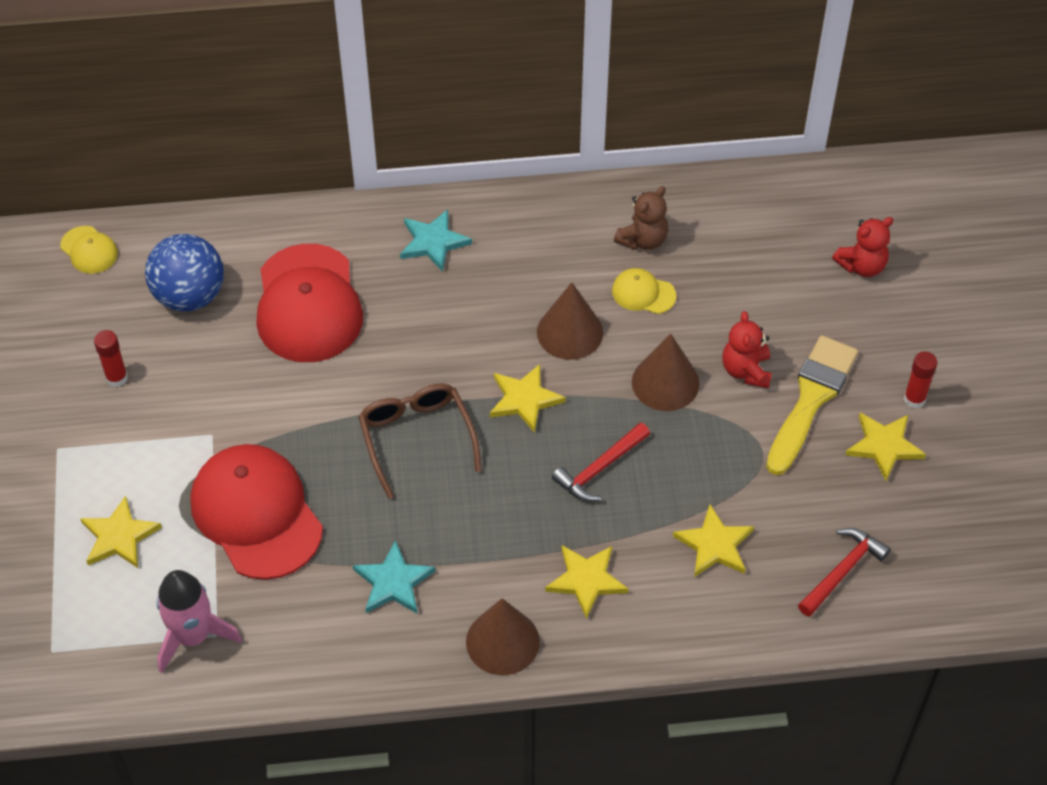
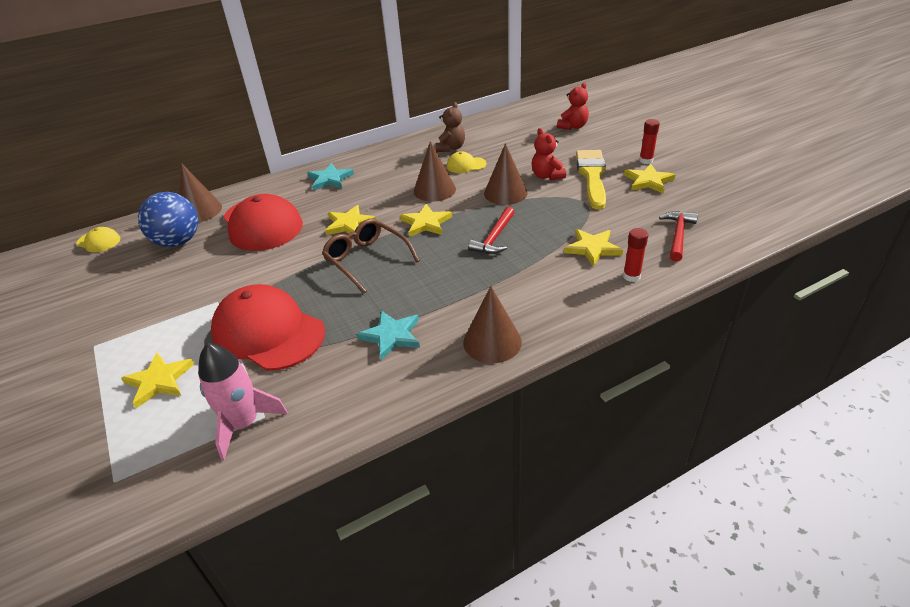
camera: 20 degrees left, 15 degrees down
(117, 378) = (134, 294): red glue stick -> red glue stick (631, 276)
(233, 239) = (200, 211): none -> brown cone
(586, 580) = (526, 290): yellow star -> yellow star (349, 224)

